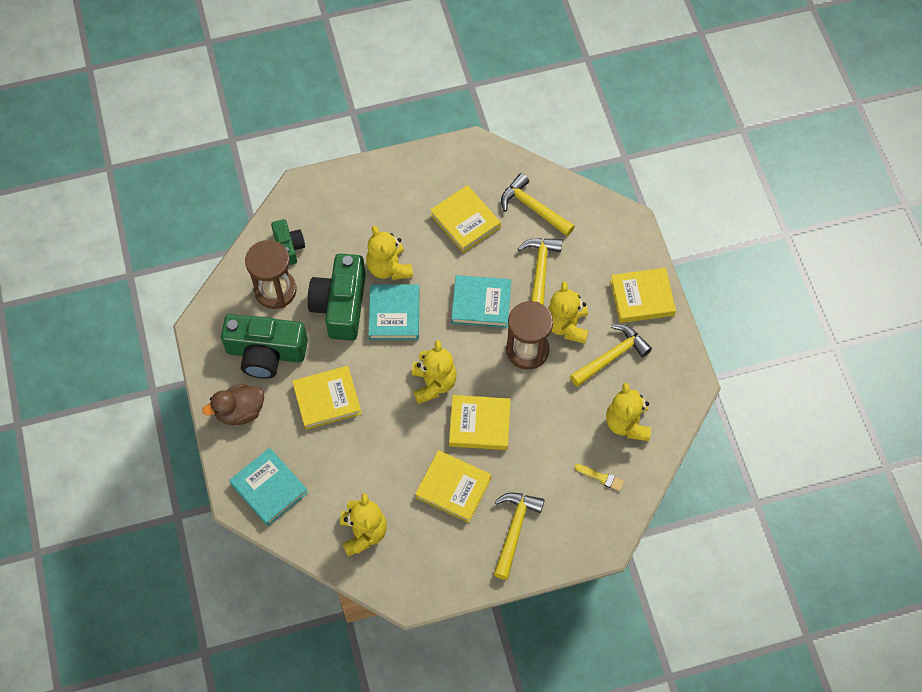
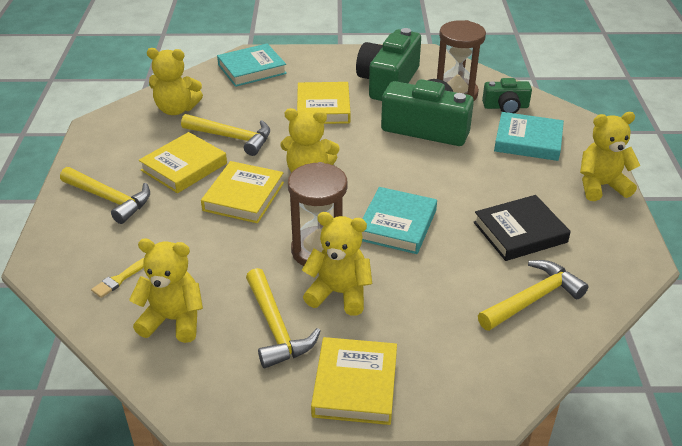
camera: 105 degrees right, 25 degrees down
(240, 411) = (333, 63): brown duck -> none
(389, 268) = (465, 165): yellow teddy bear -> yellow teddy bear (601, 186)
(394, 314) = (404, 160): turquoise book -> turquoise book (528, 141)
(465, 221) = (520, 232): yellow book -> black book
(540, 270) = (430, 285): yellow hammer -> yellow hammer (232, 138)

